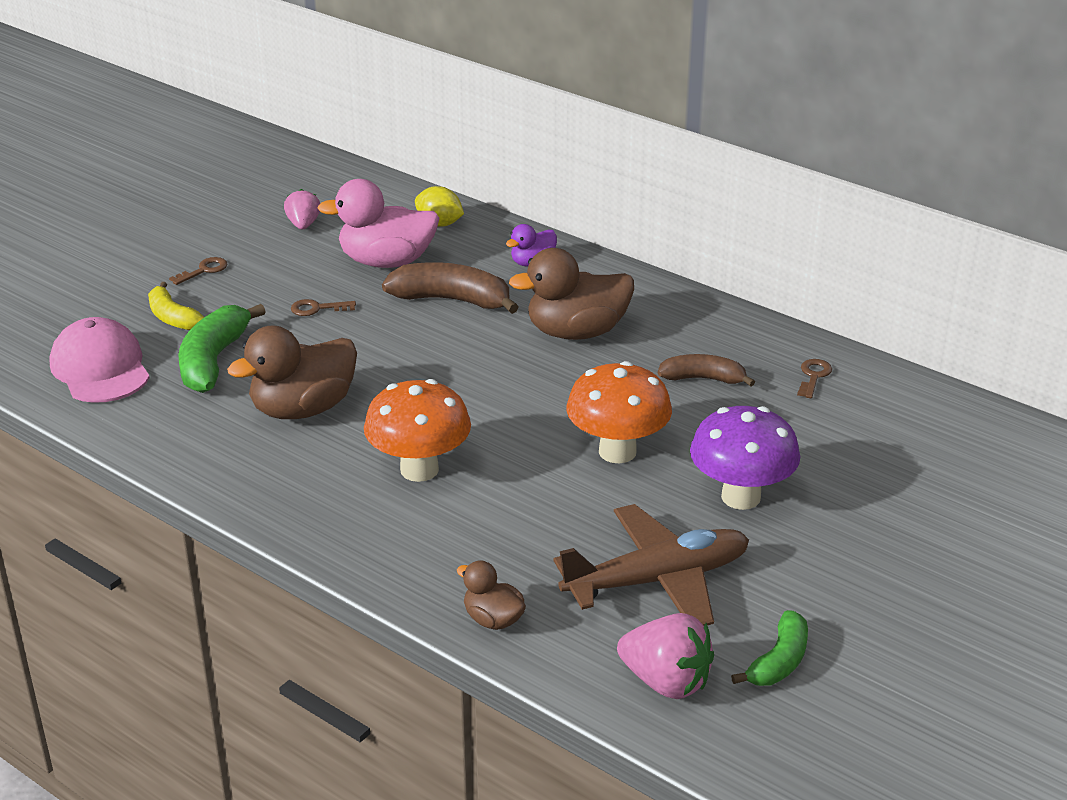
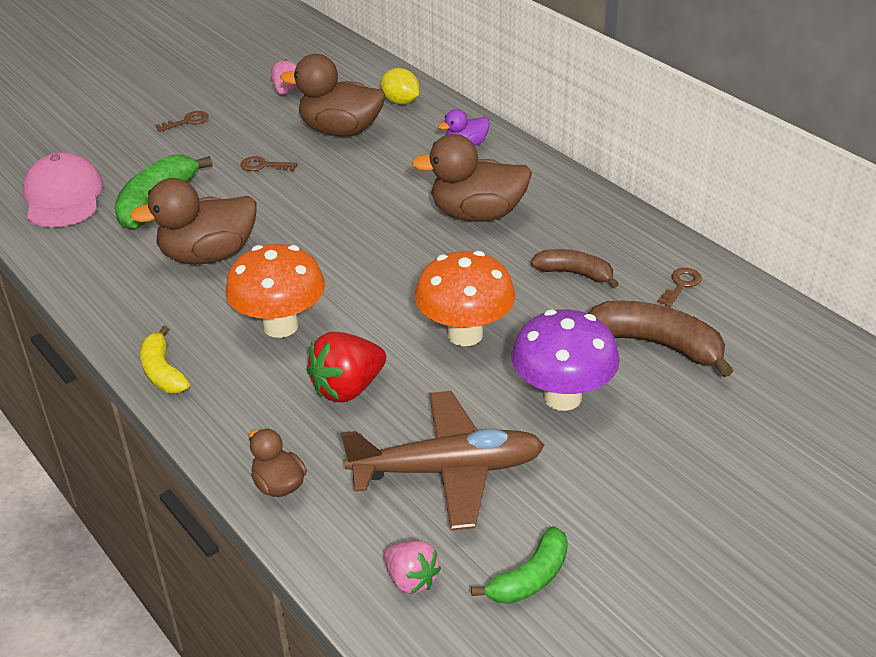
camera: 15 degrees right, 5 degrees up
(172, 318) = (142, 160): yellow banana -> yellow banana (162, 372)
(386, 262) = (340, 131): pink duck -> brown duck
(452, 300) = (380, 171): brown banana -> brown banana (658, 344)
(520, 520) = (348, 388): none -> red strawberry
(666, 682) = (411, 579): pink strawberry -> pink strawberry, size x0.64

